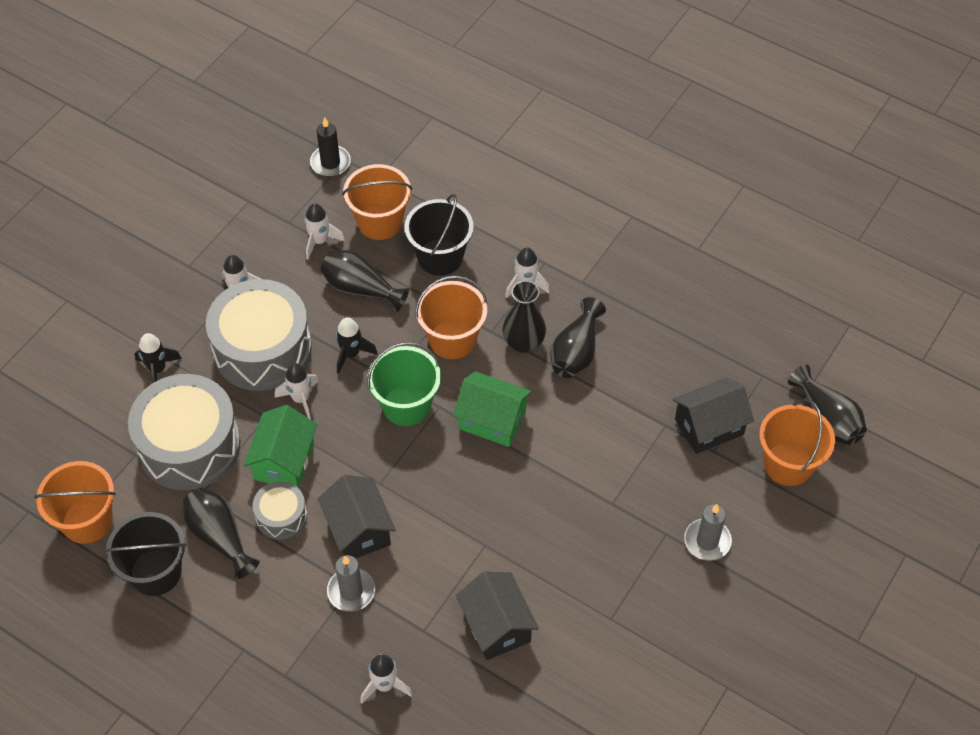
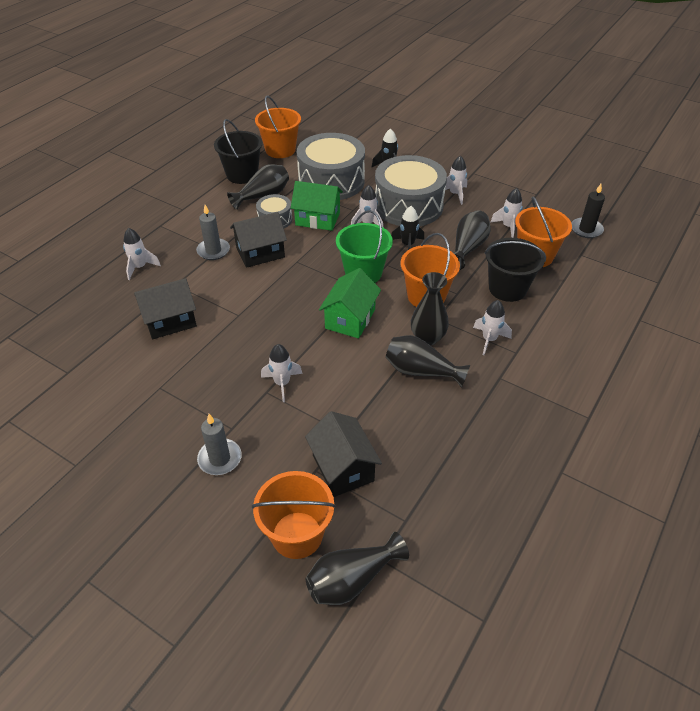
camera: 90 degrees right, 10 degrees down
(599, 488) = (282, 383): none -> white rocket

